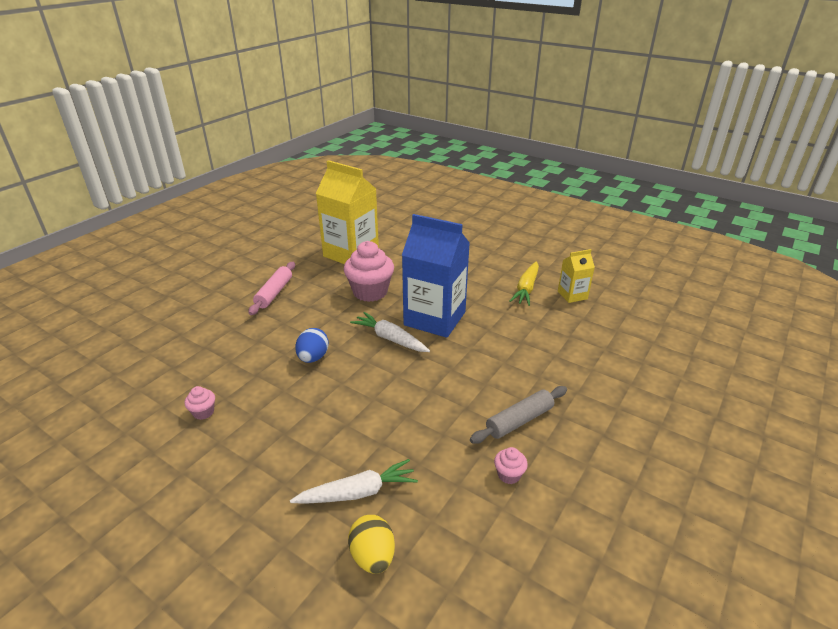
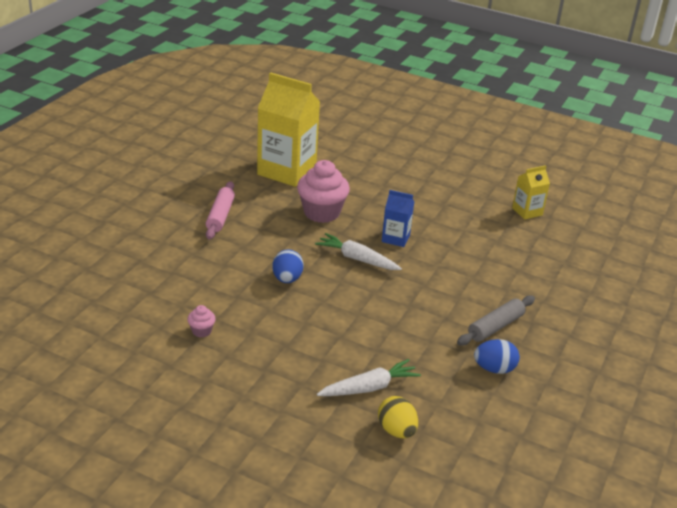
camera: 10 degrees left, 0 degrees up
(434, 318) = (395, 238): blue carton -> blue carton, size x0.49
(509, 475) = (494, 369): pink cupcake -> blue egg
(526, 289) = (480, 206): yellow carrot -> none

